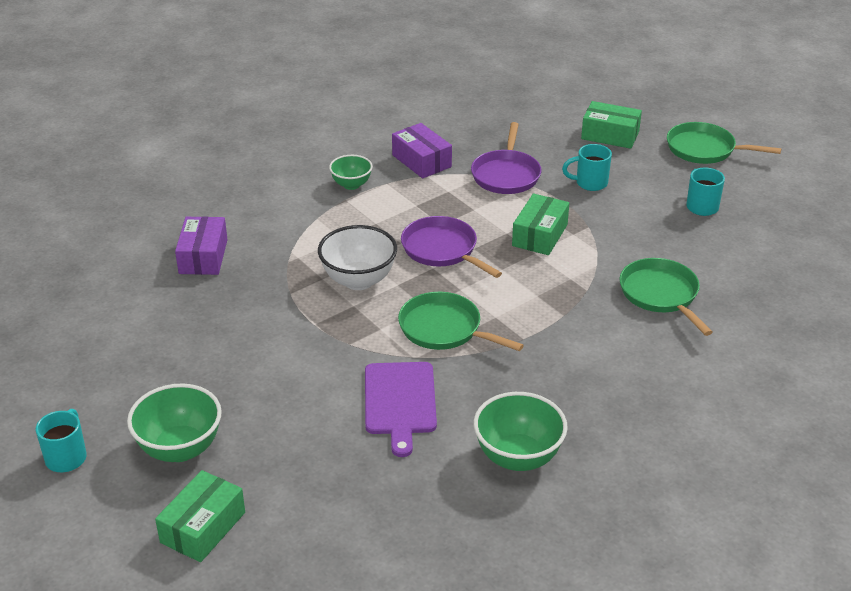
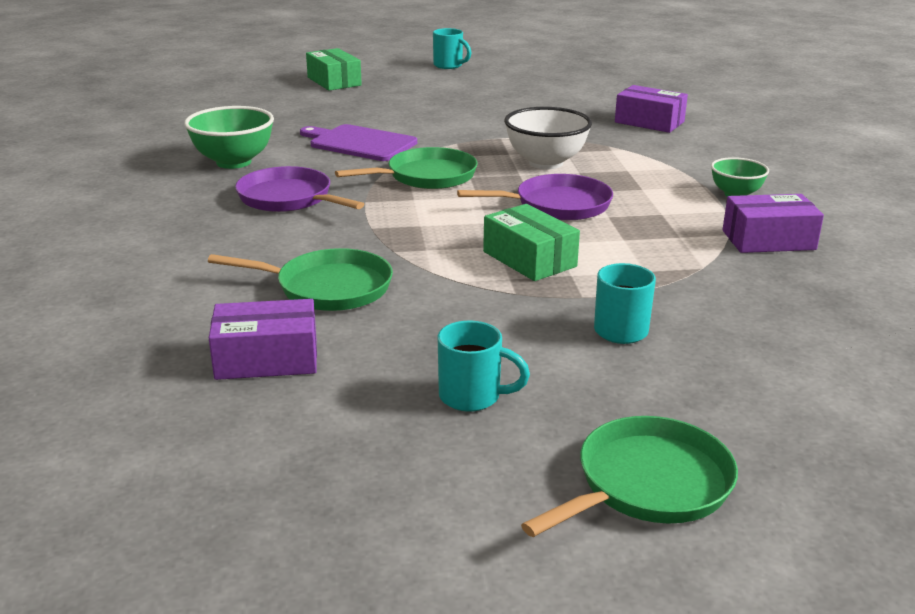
camera: 120 degrees right, 10 degrees down
(180, 449) = (414, 86): green bowl -> none
(506, 175) = (693, 280): purple pan -> purple pan (289, 198)
(610, 135) = (764, 401): green box -> none
(751, 280) = (267, 359): none -> purple box

